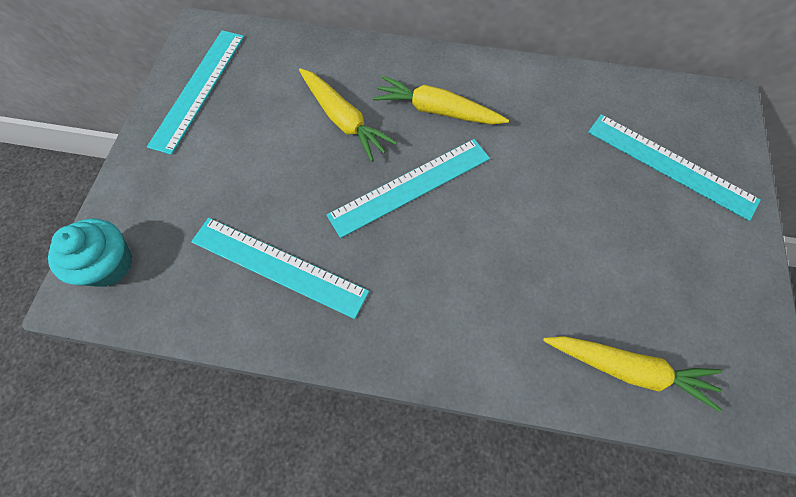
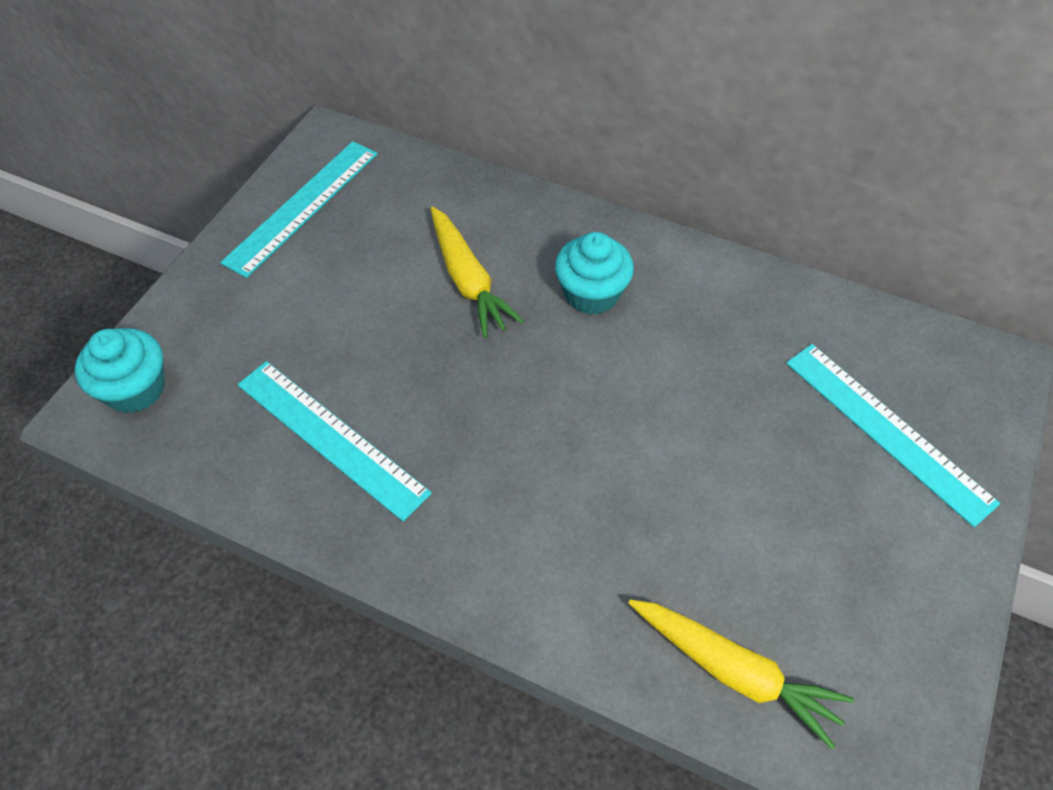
camera: 15 degrees right, 10 degrees down
(410, 186) = (525, 379): turquoise ruler -> none
(436, 110) = (591, 293): yellow carrot -> turquoise cupcake

